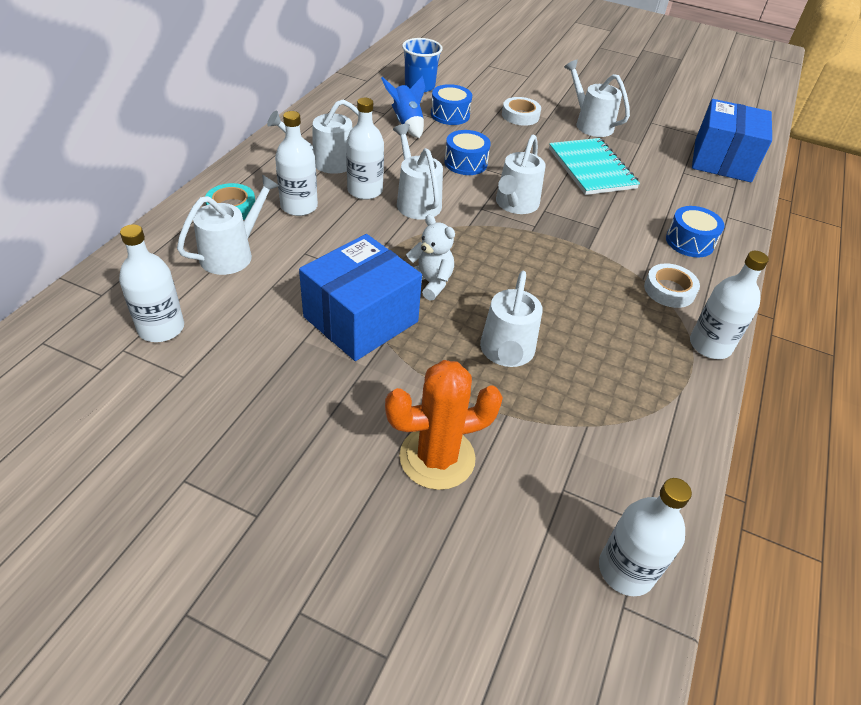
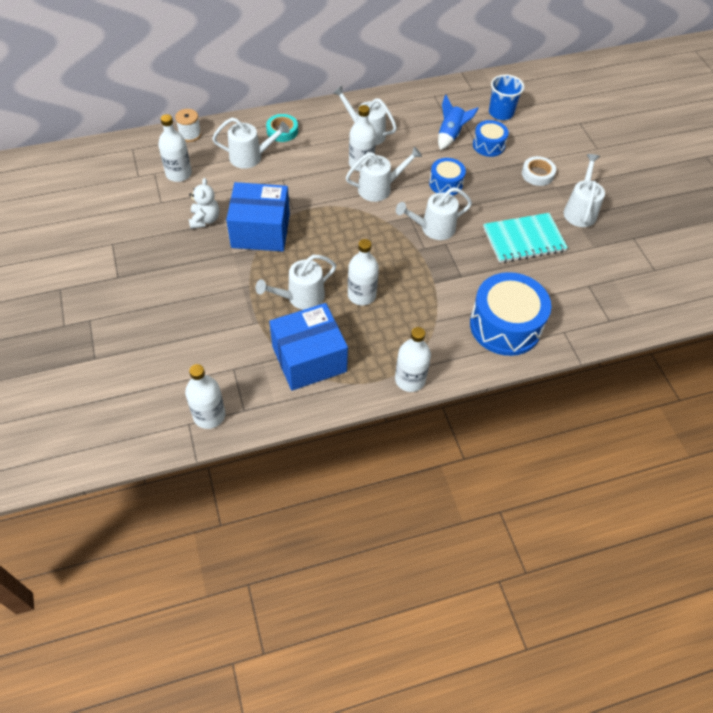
camera: 50 degrees right, 10 degrees up
(112, 276) = (190, 134): none -> white spool
(299, 206) = (314, 151): white bottle -> white bottle (361, 295)
(416, 201) = (379, 188): white watering can -> white watering can turned 45 degrees clockwise
(429, 283) = (318, 237): white teddy bear -> white teddy bear (205, 220)
(437, 458) = (205, 313): orange cactus -> none
(591, 168) = (524, 240): turquoise notebook -> turquoise notebook turned 45 degrees clockwise
(669, 290) = (440, 338): white tape -> none
(689, 242) = (505, 325): blue drum -> blue drum, size x1.85
(722, 161) = (637, 299): blue box -> blue box (309, 359)

